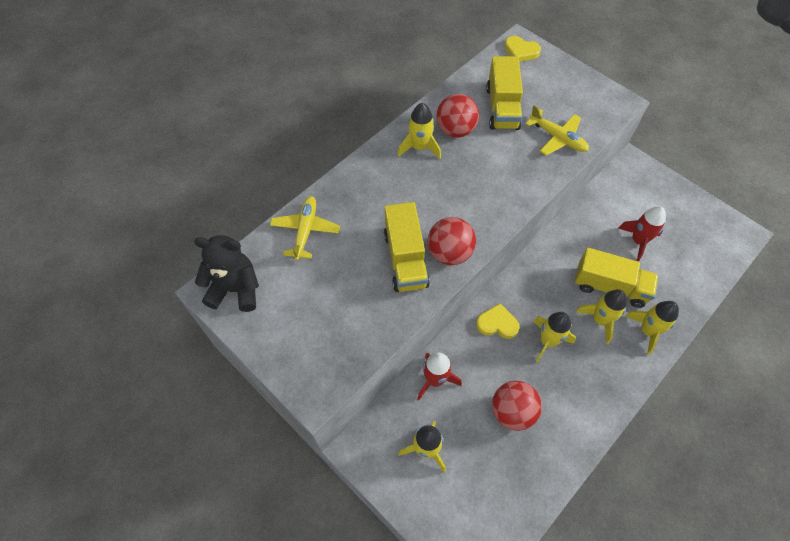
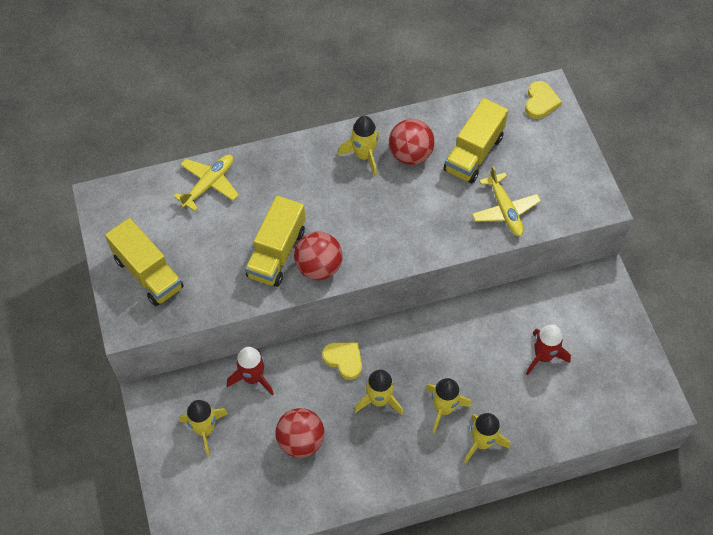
camera: 30 degrees right, 0 degrees up
(235, 289) = (120, 207): black teddy bear -> none
(521, 51) = (540, 102): yellow heart -> yellow heart turned 135 degrees counterclockwise
(610, 286) = (478, 383): yellow truck -> yellow truck (148, 273)

